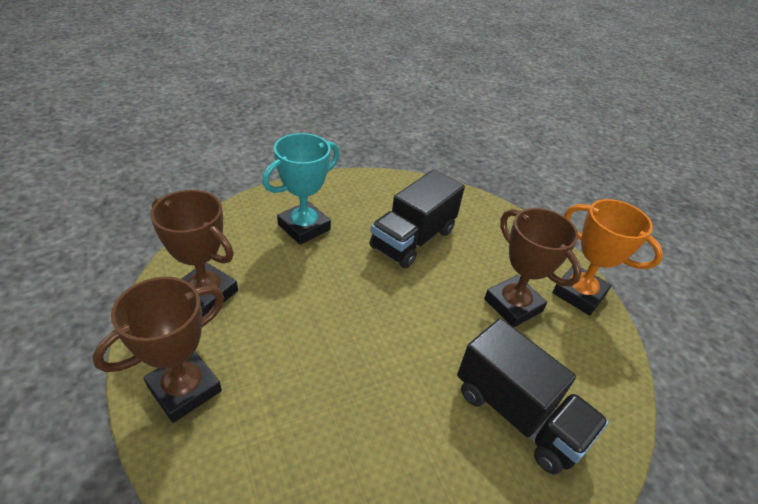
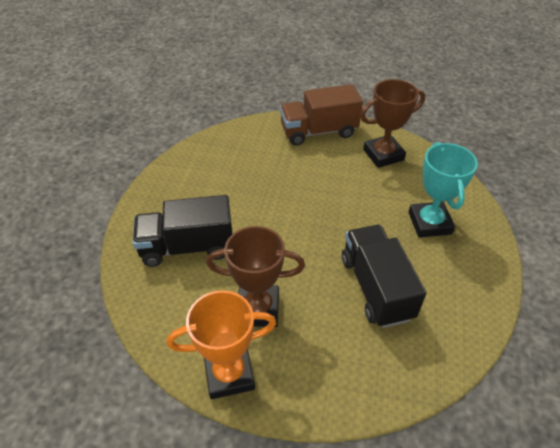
camera: 130 degrees right, 5 degrees up
(184, 389) = (318, 131): brown trophy -> brown truck

